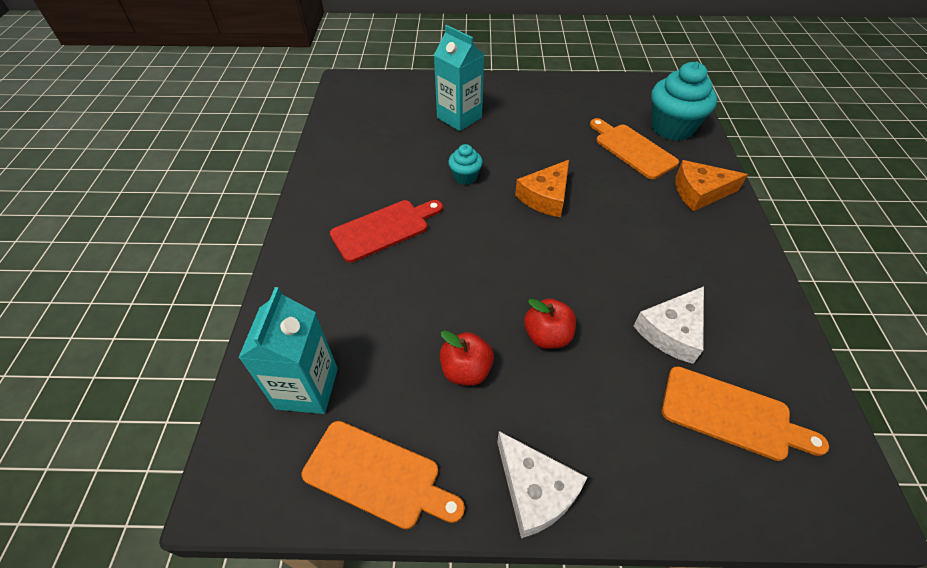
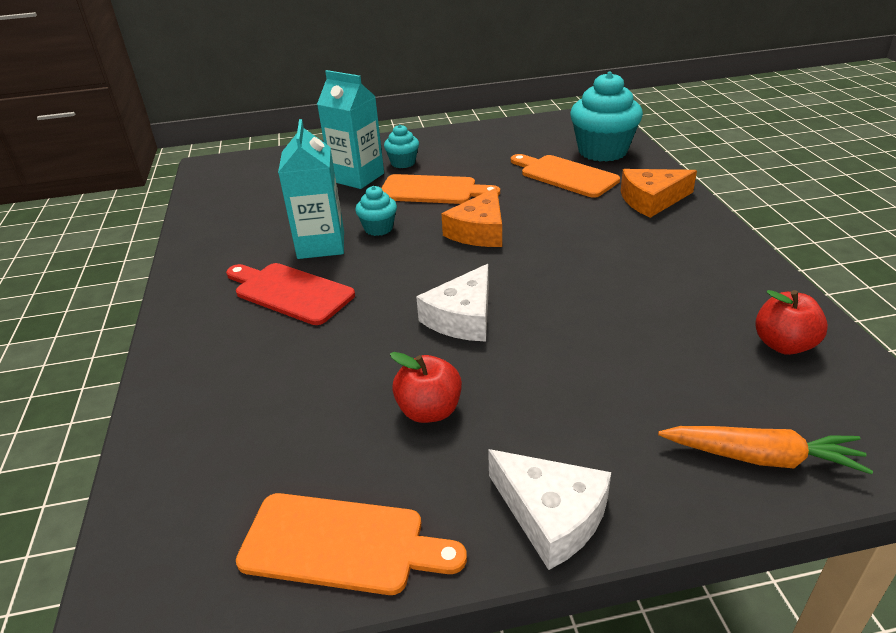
camera: 10 degrees left, 15 degrees down
(307, 388) = (224, 470): turquoise carton -> turquoise carton (321, 245)
(384, 229) = (290, 292): red cutting board -> red cutting board turned 105 degrees counterclockwise
(499, 108) = (403, 163): none -> turquoise cupcake
(547, 336) = (520, 358): red apple -> red apple (783, 344)
(672, 331) = (664, 327): white cheese -> white cheese (463, 317)
(713, 479) = (761, 457): none -> orange carrot
(731, 414) = (758, 391): orange cutting board -> orange cutting board (432, 190)

